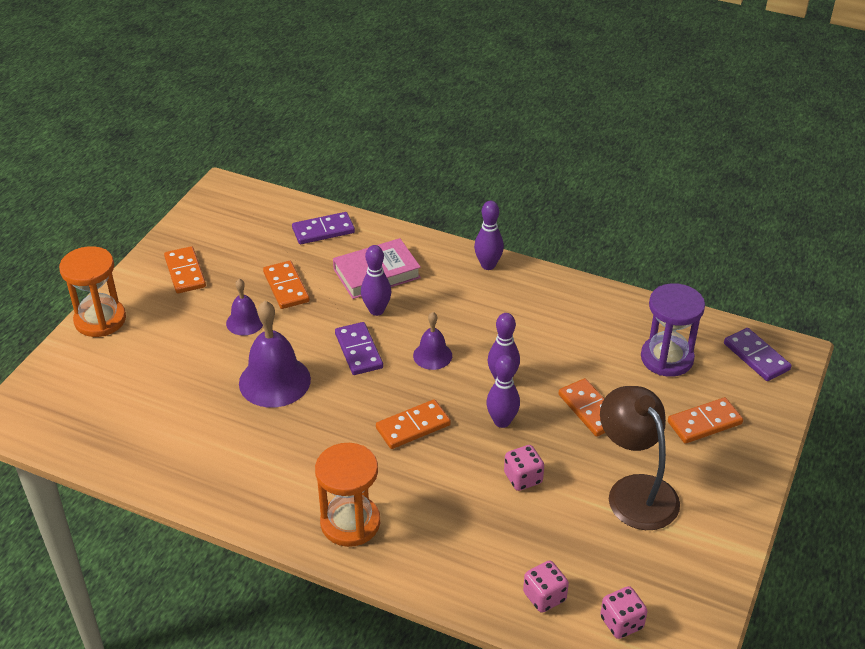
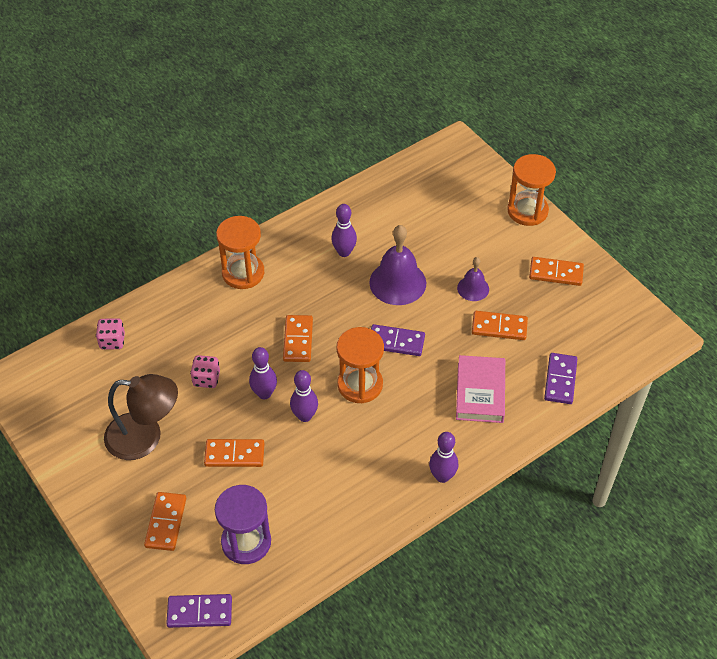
camera: 120 degrees right, 10 degrees up
(376, 310) = (434, 372): purple bowling pin -> purple bowling pin (344, 252)
(432, 355) = (360, 384): purple bell -> orange hourglass
(621, 623) = (63, 369): pink dice -> none

